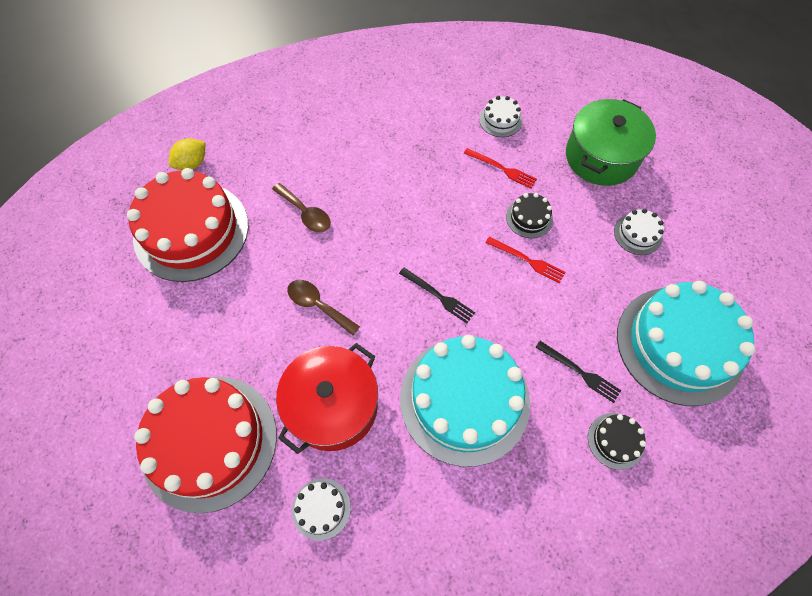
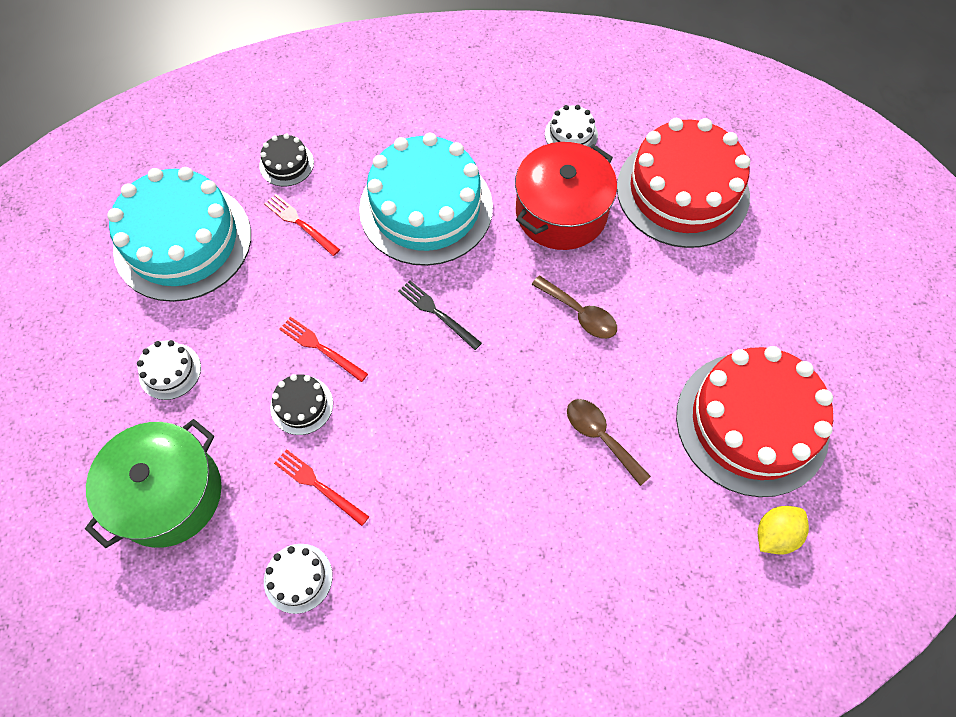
camera: 175 degrees left, 0 degrees up
(579, 372) = (300, 224): black fork -> red fork

